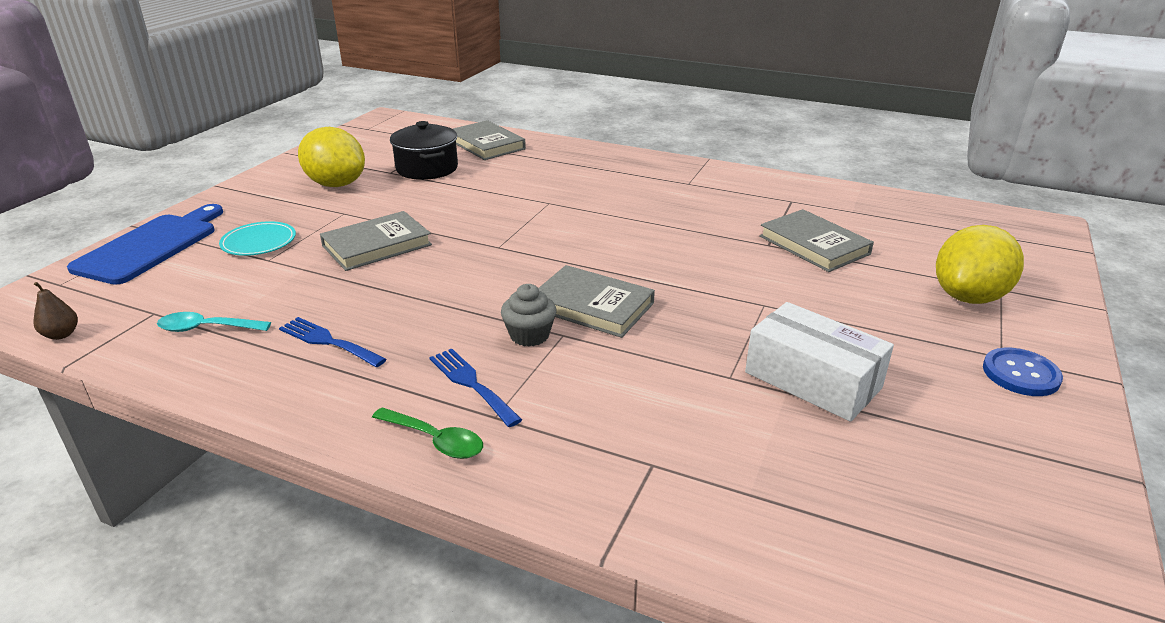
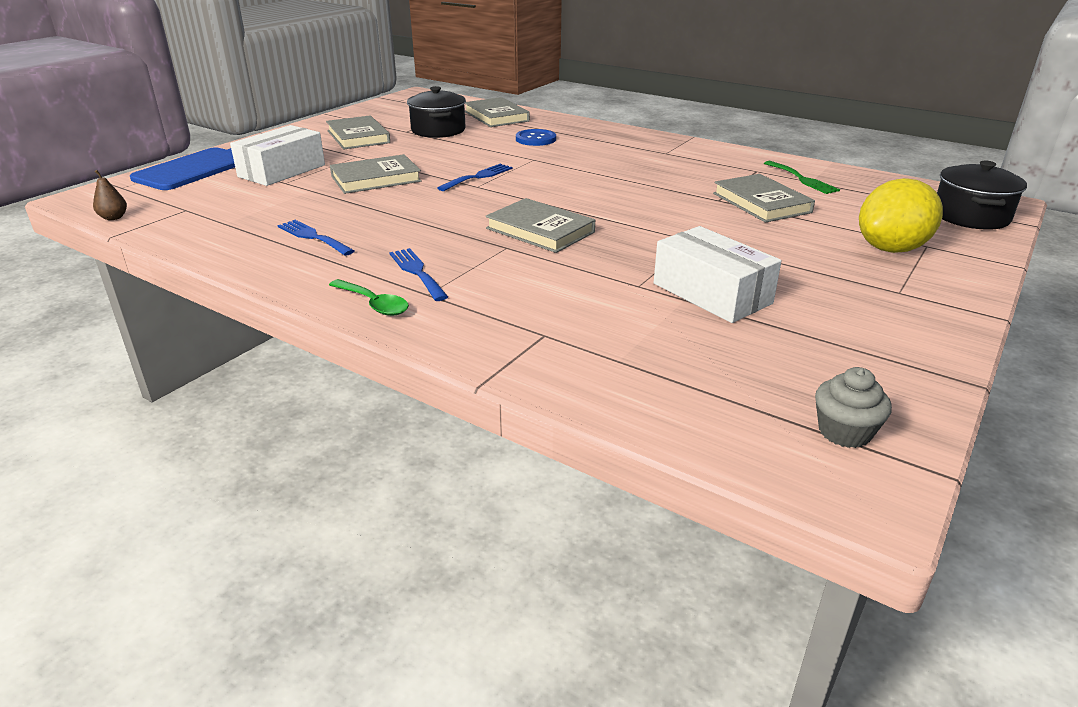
camera: 10 degrees right, 0 degrees up
(206, 328) = (222, 222): turquoise spoon -> none
(259, 242) = (282, 171): turquoise plate -> white box
(336, 184) = (358, 137): yellow lemon -> grey book
(495, 233) = (478, 177): none -> blue fork
(529, 335) = (478, 245): grey cupcake -> grey cupcake (844, 432)
(842, 209) = (802, 179): none -> green fork
(1020, 374) = (911, 305): blue button -> blue button (535, 139)
(1026, 246) = (970, 216): none -> black pot

